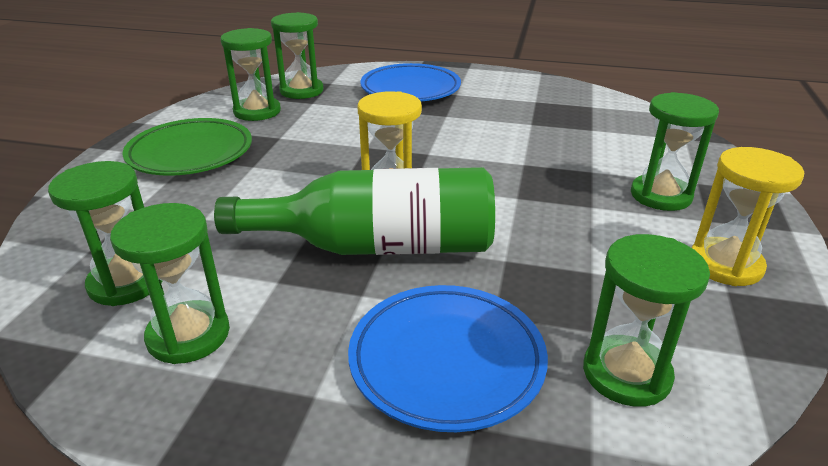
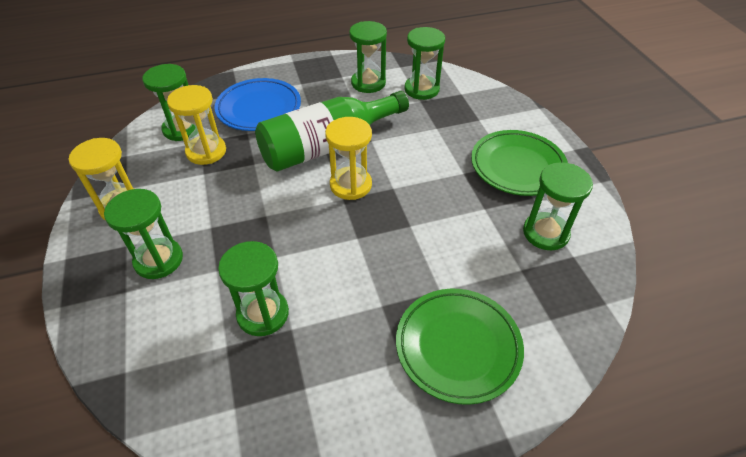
camera: 150 degrees right, 15 degrees up
(301, 91) = (556, 286): green hourglass -> green hourglass (263, 314)
(410, 89) = (458, 347): blue plate -> green plate
(581, 306) = (206, 151): none -> yellow hourglass

